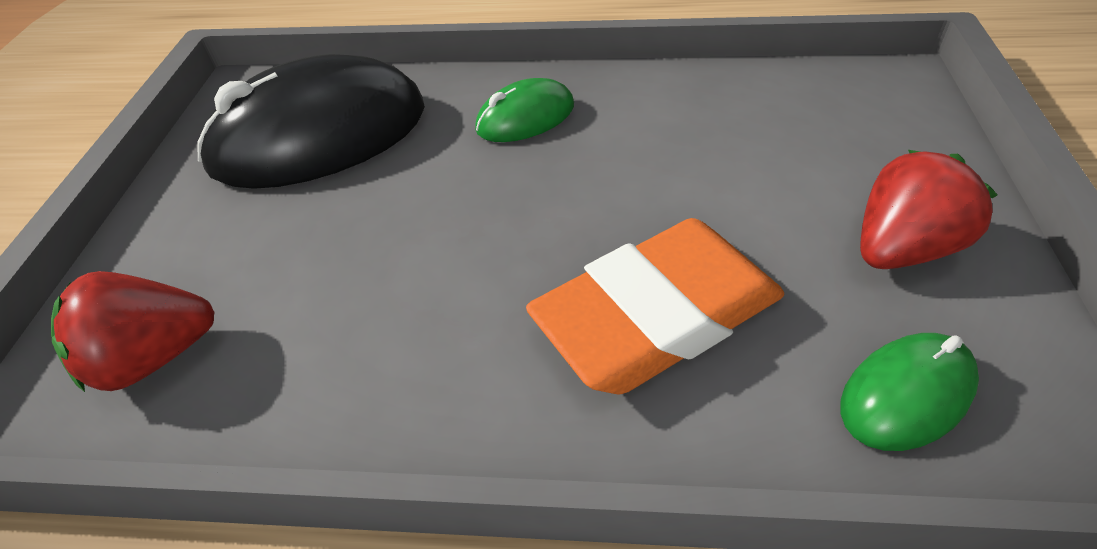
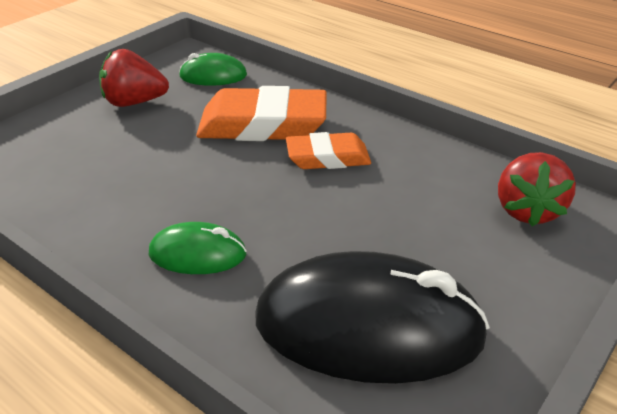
camera: 150 degrees left, 10 degrees down
(154, 357) = (527, 210): red strawberry -> red strawberry turned 90 degrees clockwise
(497, 303) = (328, 157): none -> orange eraser

